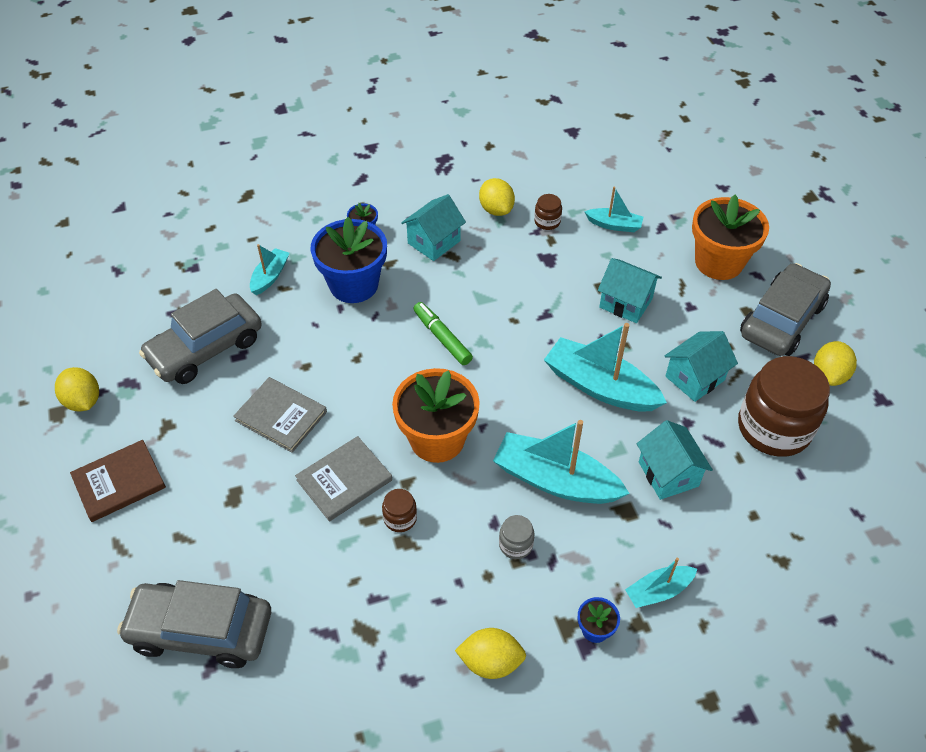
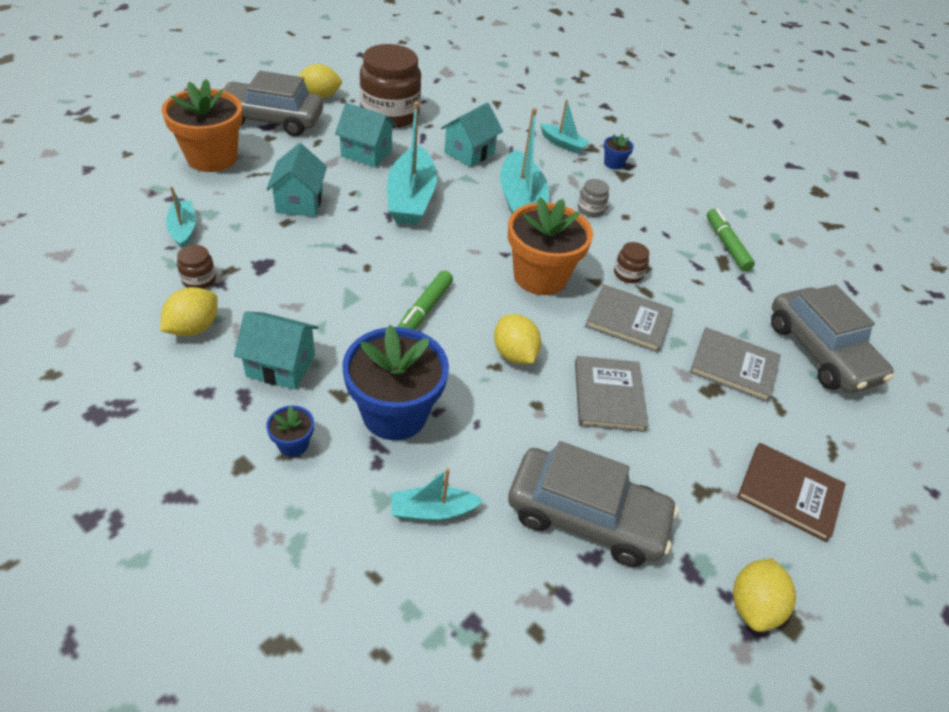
camera: 125 degrees left, 5 degrees down
(241, 533) = (734, 366): none -> grey book
(388, 659) = (726, 245): none -> green marker
(490, 662) = (678, 200): yellow lemon -> yellow lemon (514, 354)

